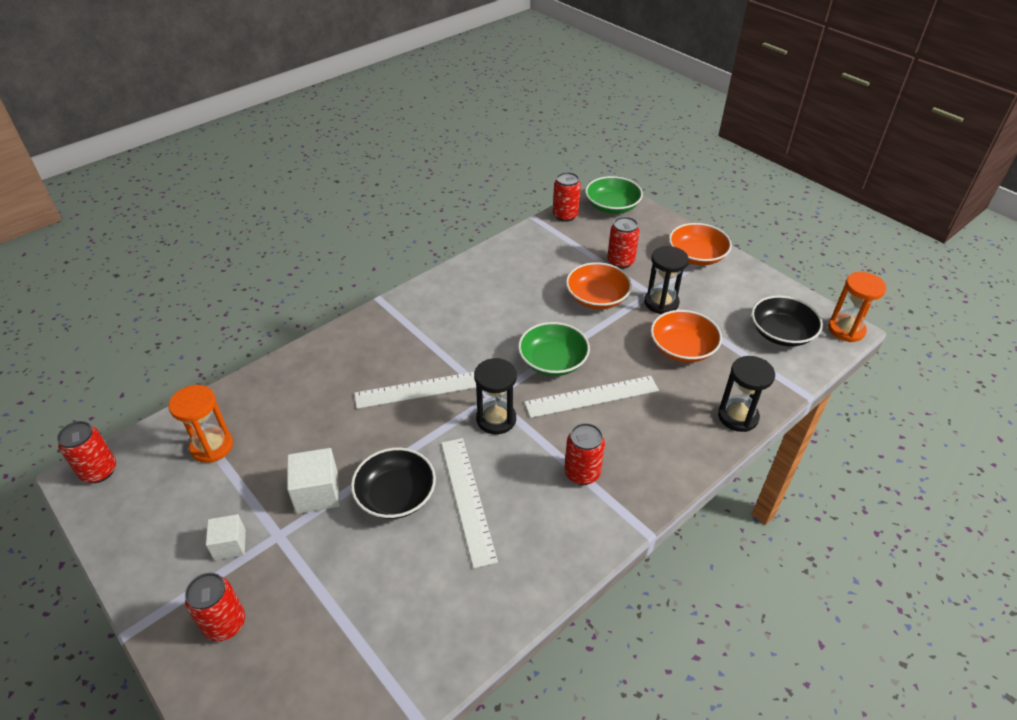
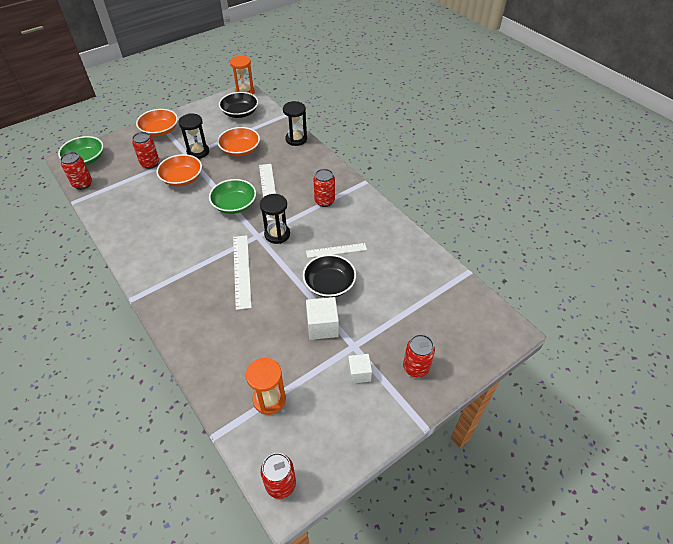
camera: 85 degrees left, 5 degrees up
(467, 499) = (336, 250): white ruler -> white ruler, size x0.66

